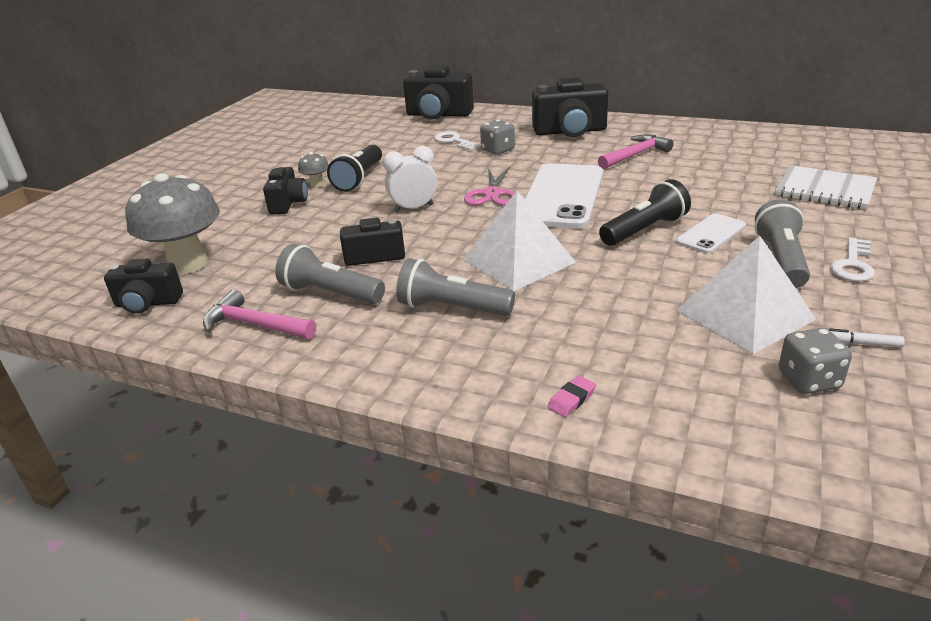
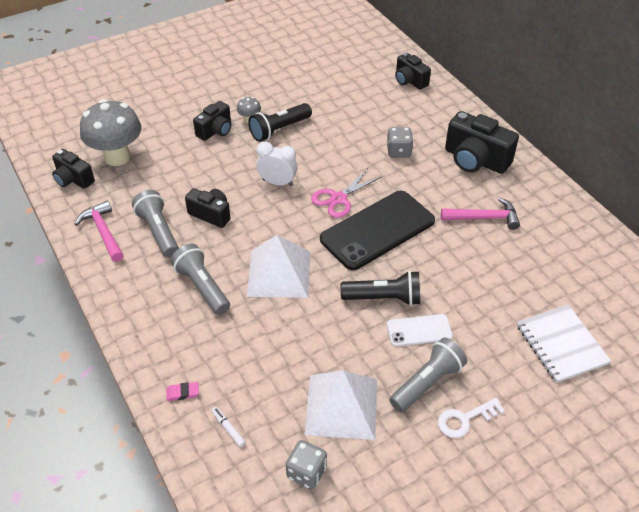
camera: 35 degrees right, 15 degrees up
(438, 115) = (410, 81): black camera -> black camera, size x0.61
(454, 141) = (382, 122): white key -> none
(562, 196) = (377, 230): white phone -> black phone
(861, 343) = (371, 473): white marker -> white marker (228, 429)

